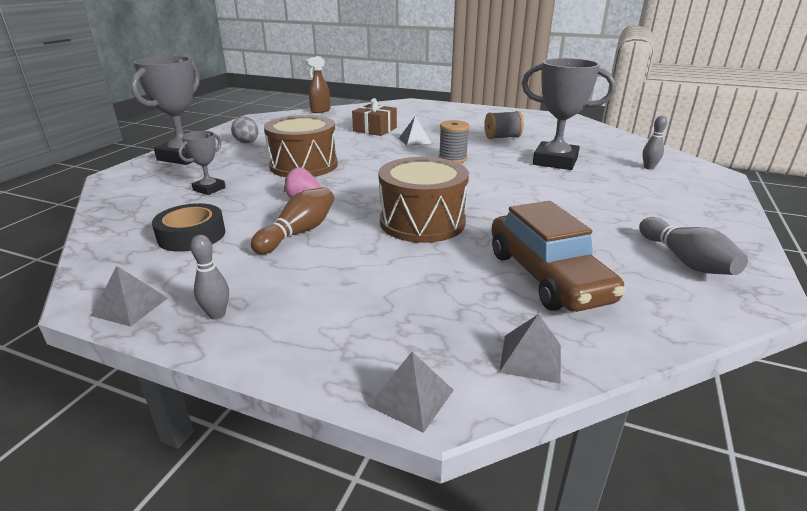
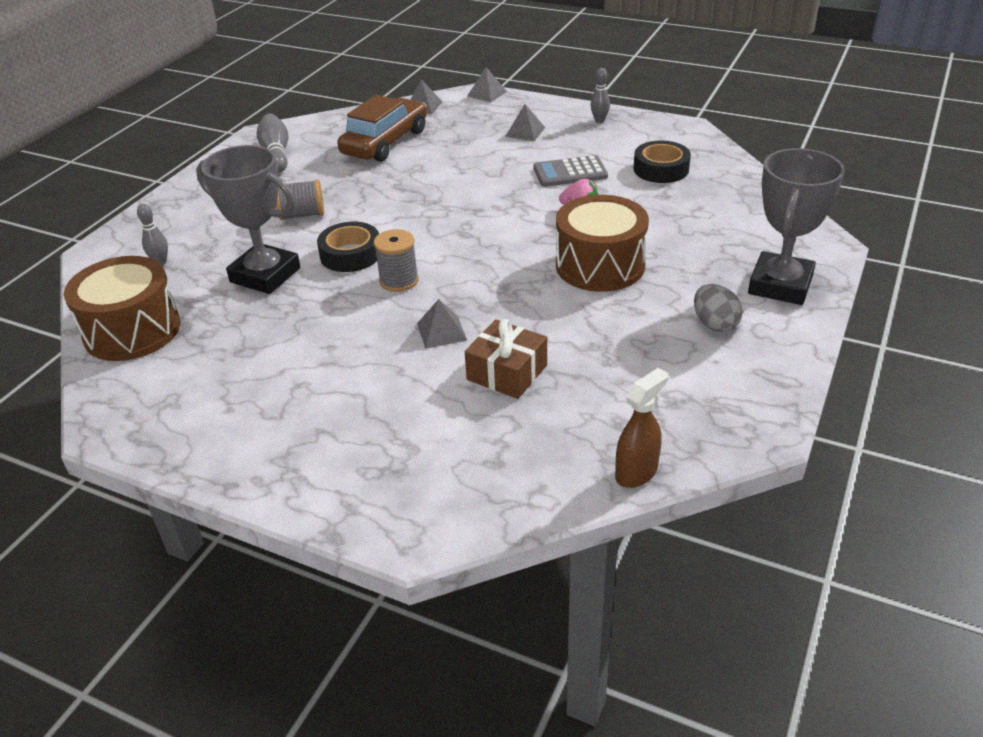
camera: 175 degrees left, 10 degrees up
(130, 306) = (657, 123): grey pyramid -> grey pyramid (525, 132)
(209, 189) = (691, 222): grey trophy -> none
(299, 232) = (570, 172): brown bowling pin -> grey calculator
(422, 222) = (462, 184): brown drum -> brown drum (132, 330)
(499, 171) = (350, 254): none -> black tape
(502, 137) = (294, 341): grey spool -> grey spool (302, 215)
(547, 276) = (385, 142): brown car -> brown car turned 45 degrees clockwise

